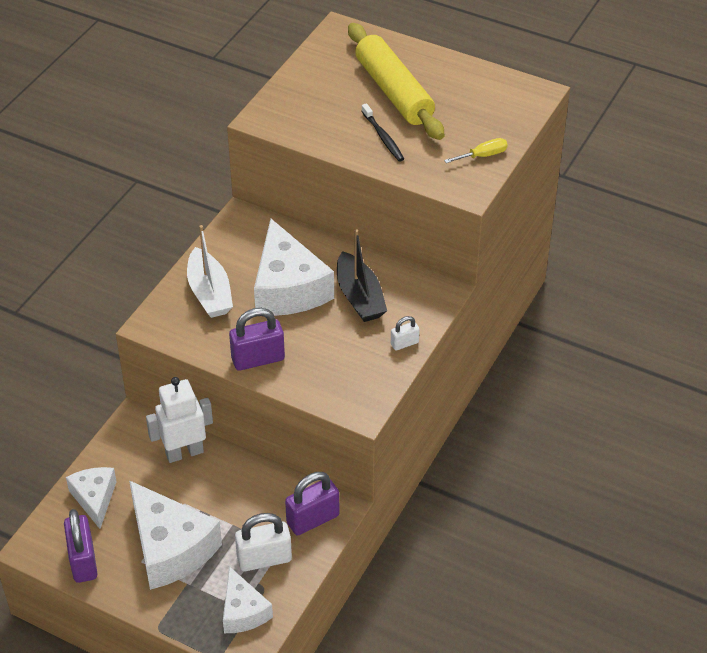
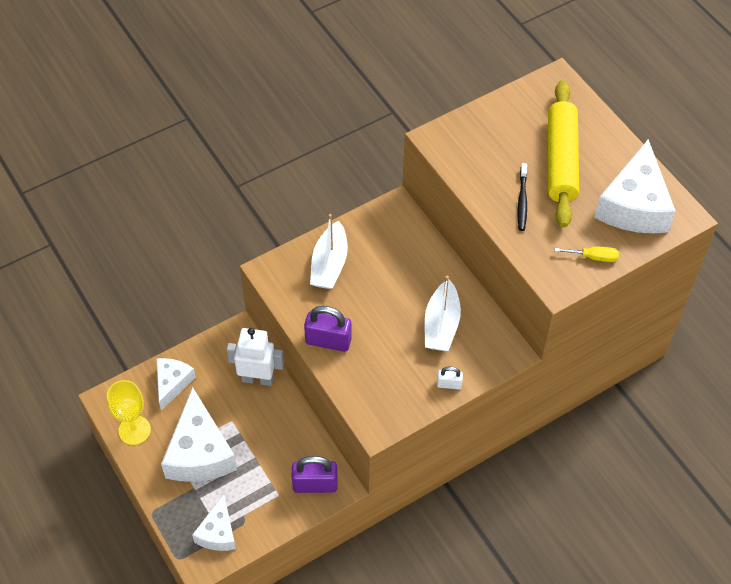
camera: 30 degrees right, 10 degrees up
(83, 561) = (134, 430): purple padlock -> yellow goblet
(264, 559) = (259, 498): white padlock -> none
(288, 288) = (391, 289): white cheese -> white cheese (634, 205)
(359, 297) = (441, 324): black boat -> white boat

